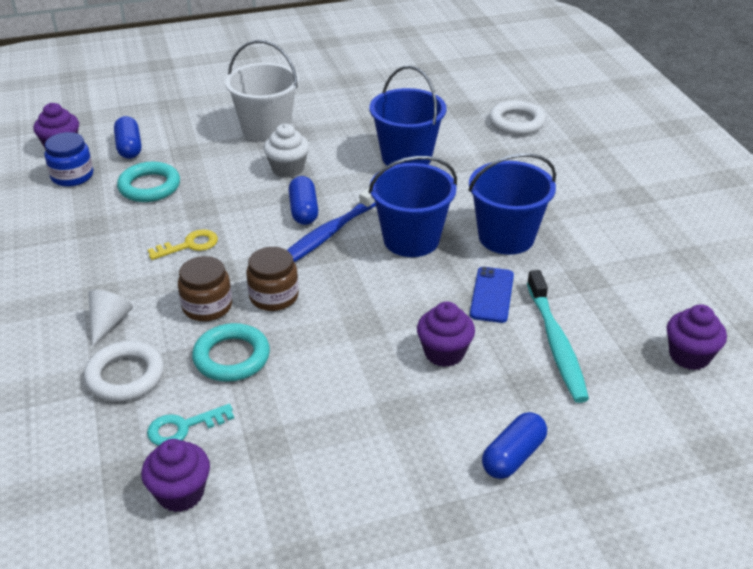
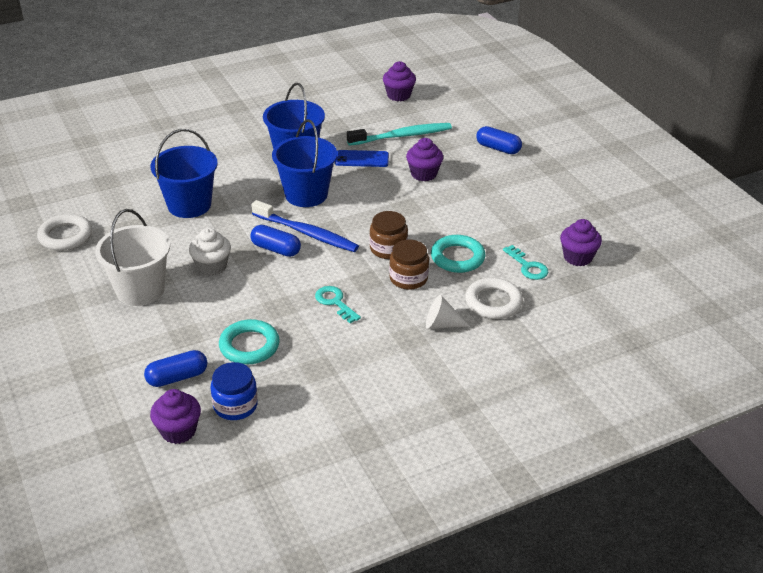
camera: 100 degrees left, 0 degrees up
(189, 245) = (335, 302): yellow key -> turquoise key
(303, 211) = (276, 249): blue capsule -> blue capsule turned 45 degrees clockwise
(516, 122) = (131, 155): white ring -> white ring (65, 236)

